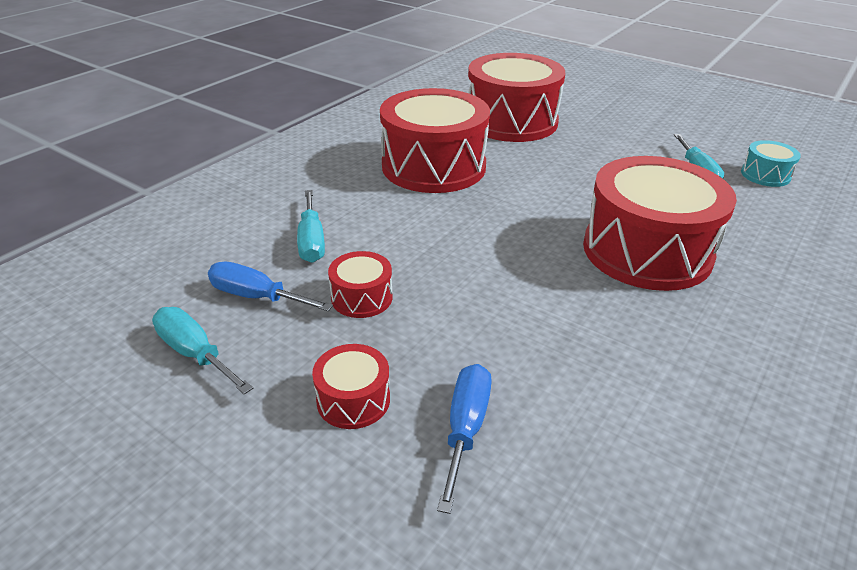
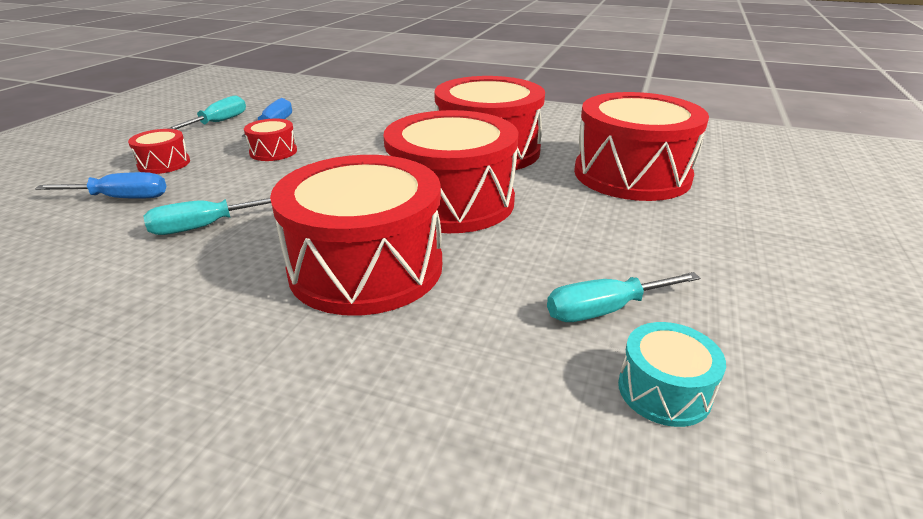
camera: 75 degrees right, 5 degrees down
(311, 241) = (343, 129): turquoise screwdriver -> turquoise screwdriver (204, 227)
(538, 199) = (451, 201): none -> red drum

